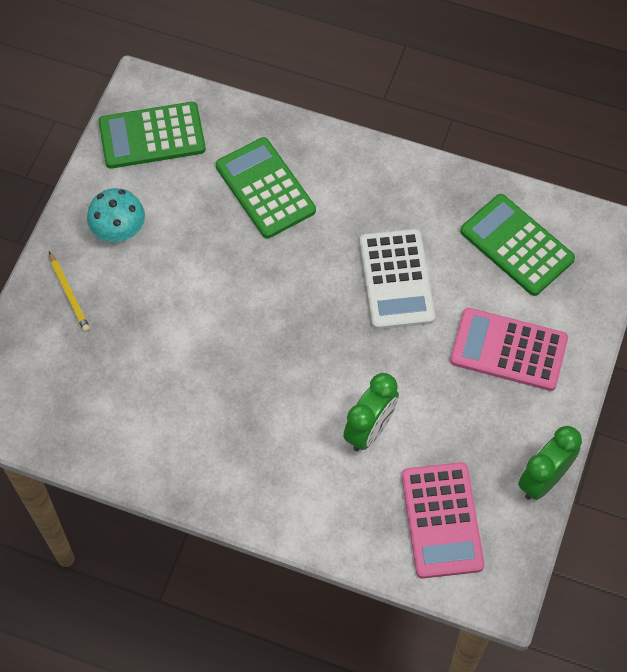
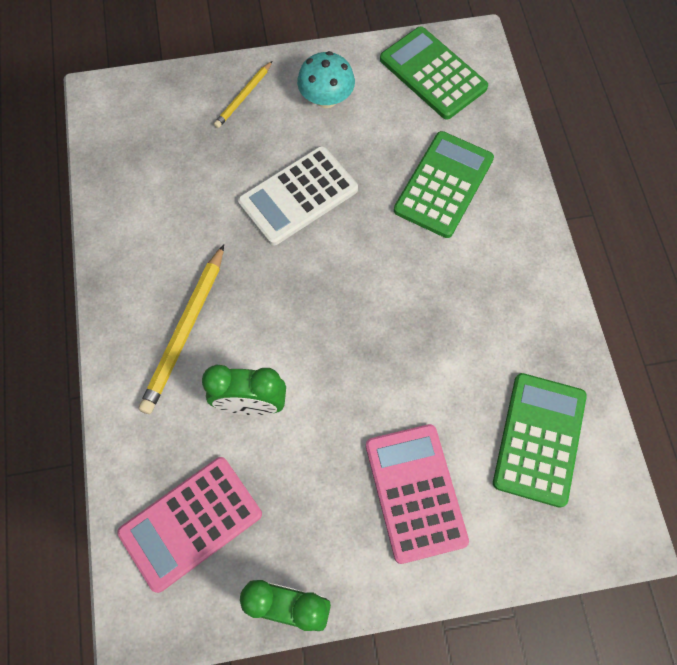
camera: 60 degrees right, 5 degrees up
(274, 450) = (185, 331): none -> yellow pencil
(396, 279) = (425, 345): white calculator -> white calculator (298, 196)

